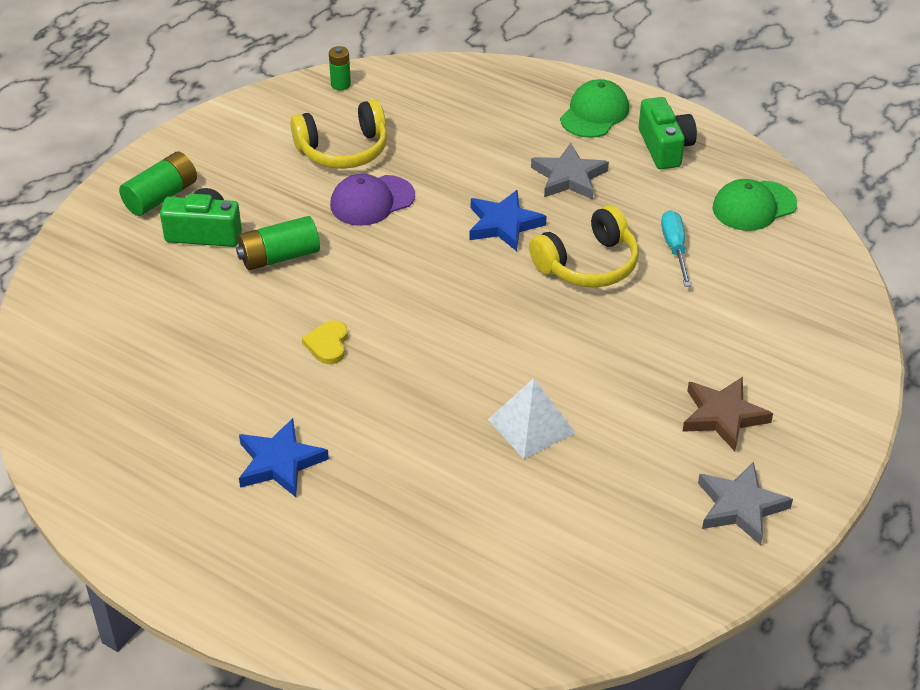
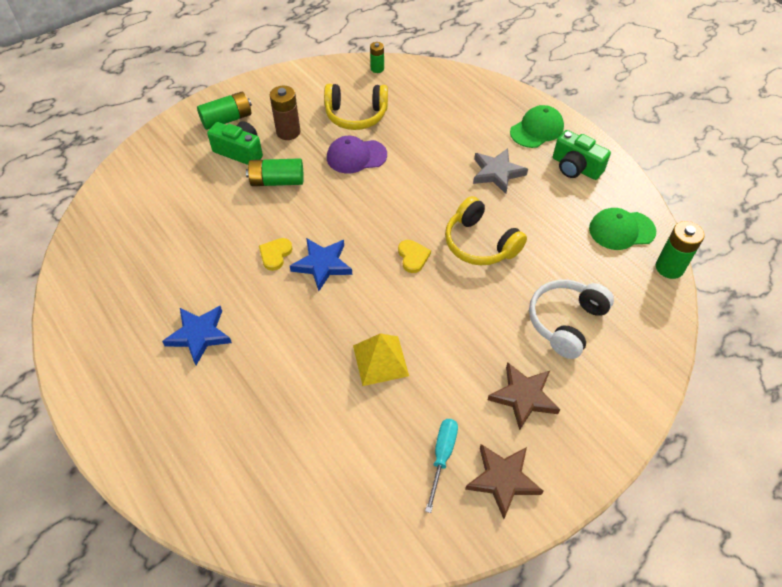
camera: 20 degrees right, 10 degrees up
(259, 192) = (288, 132): none -> brown battery
(504, 224) = (435, 197): blue star -> blue star (322, 265)
(511, 301) = (413, 257): none -> yellow heart
(531, 426) = (380, 360): white pyramid -> yellow pyramid
(588, 264) = (480, 243): yellow headphones -> yellow headphones turned 60 degrees clockwise
(665, 147) = (575, 167): green camera -> green camera turned 120 degrees clockwise
(675, 248) = (548, 248): turquoise screwdriver -> turquoise screwdriver (442, 456)
(734, 324) = (565, 322): none -> white headphones
(740, 506) = (503, 480): grey star -> brown star
(828, 234) = (669, 267): none -> green battery

